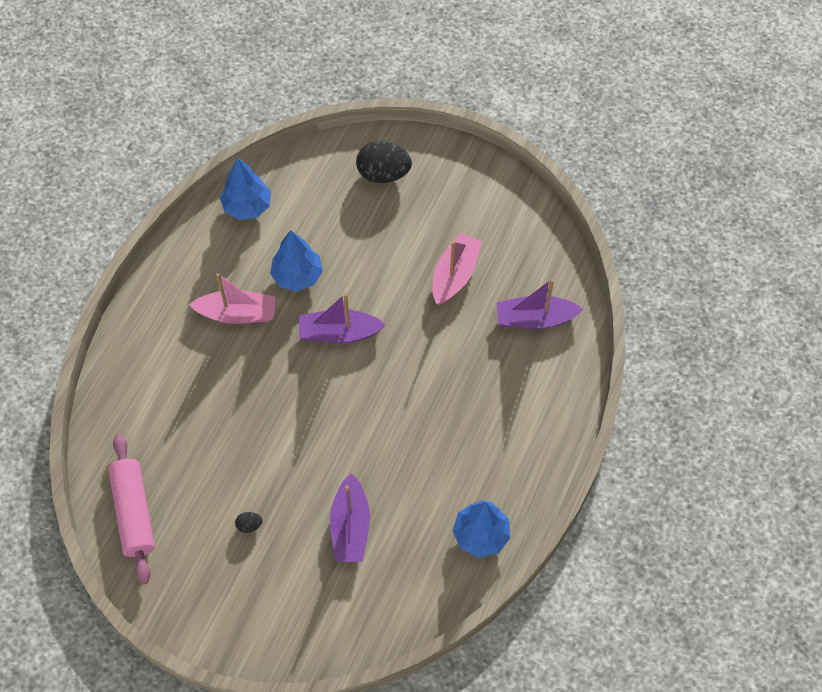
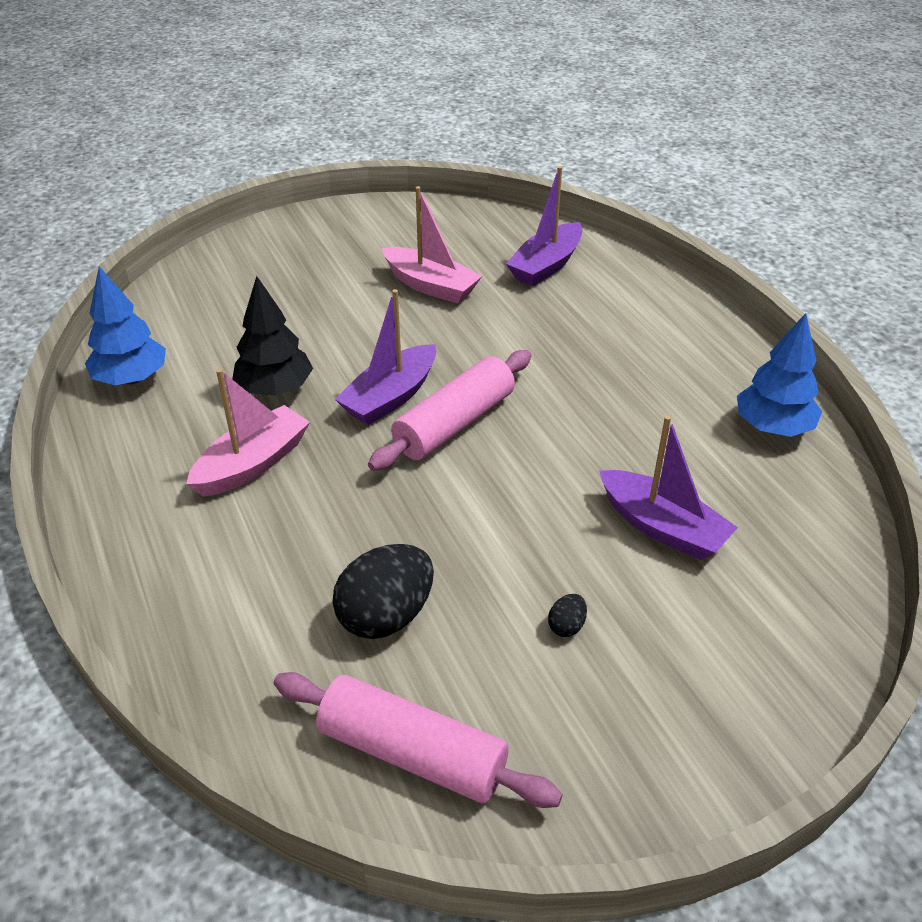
camera: 50 degrees left, 20 degrees down
(297, 276) = (275, 389): blue tree -> black tree
(344, 379) = (454, 424): none -> pink rolling pin
(383, 174) = (250, 270): black egg -> black egg (386, 616)
(455, 275) = (431, 286): pink boat -> pink boat turned 150 degrees clockwise

